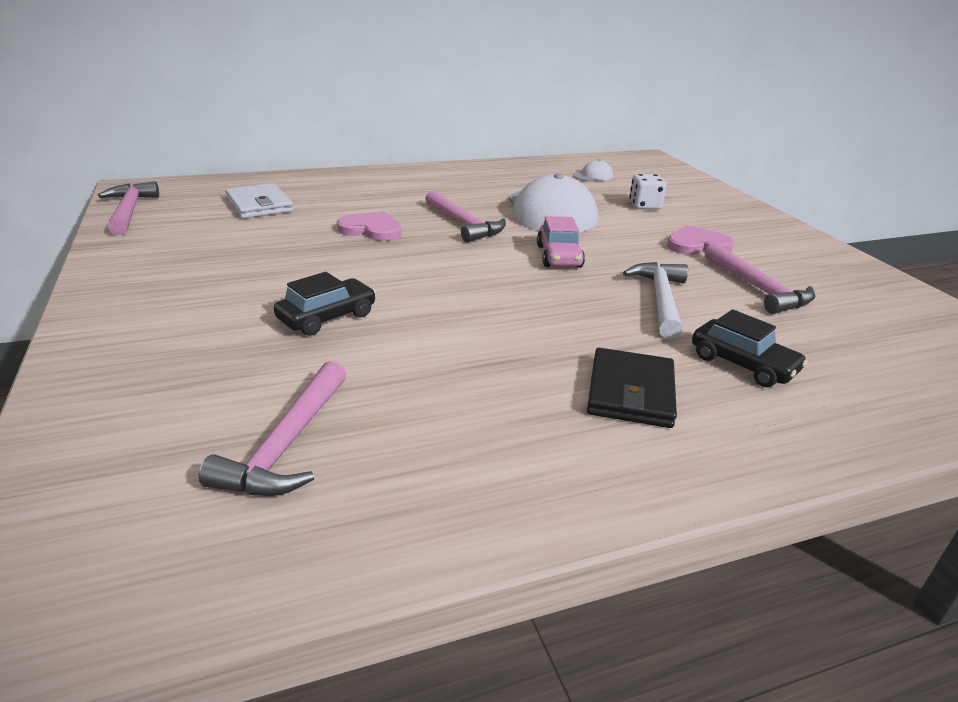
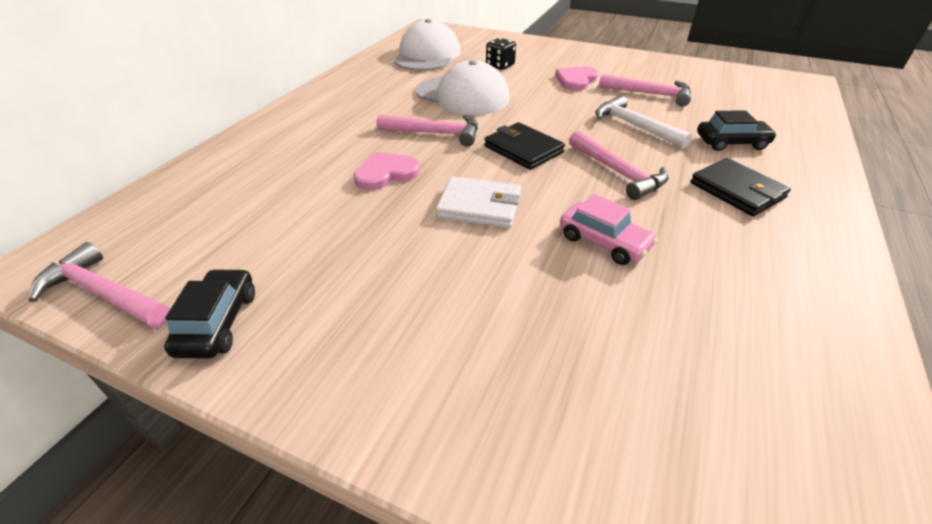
camera: 45 degrees left, 10 degrees up
(259, 205) = (238, 205): white wallet -> white wallet (479, 206)
(287, 444) = (710, 363): pink hammer -> pink hammer (617, 172)
(327, 317) = (522, 261): black car -> black car (218, 322)
(504, 264) = (523, 149): none -> black wallet
(559, 256) = (536, 126): pink car -> pink car (604, 242)
(593, 176) = (427, 55): white cap -> white cap, size x2.28
(644, 206) = (500, 65): white dice -> black dice

